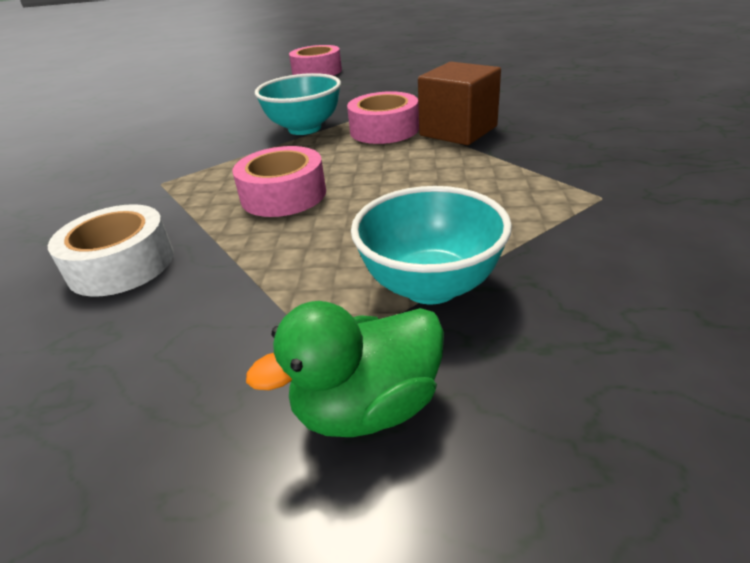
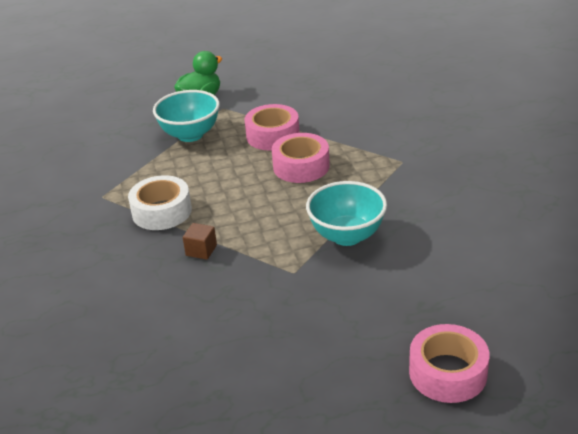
camera: 160 degrees right, 0 degrees up
(121, 264) = (349, 116): white tape -> white tape (162, 211)
(384, 130) = (268, 243): pink tape -> pink tape (273, 136)
(458, 131) = (201, 250): brown cube -> brown cube, size x0.48

